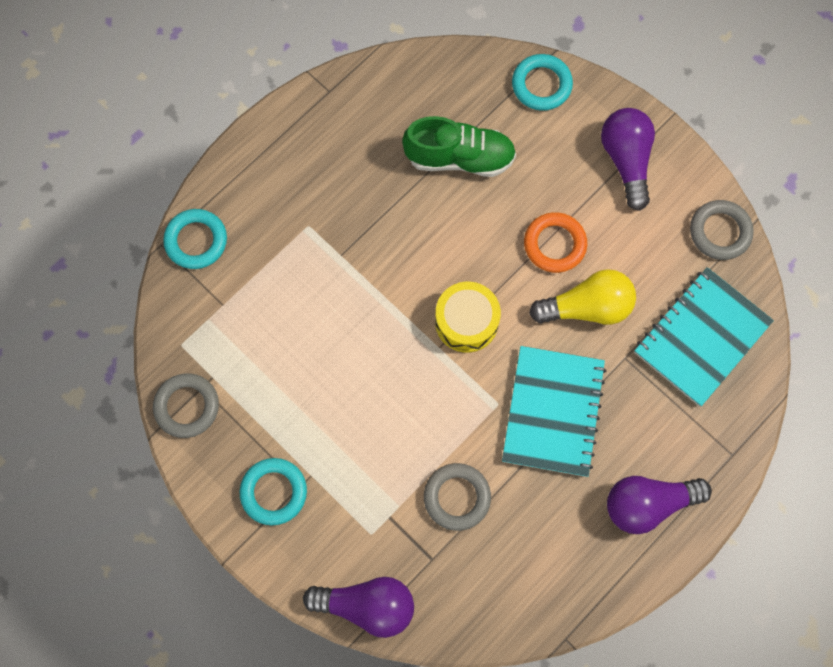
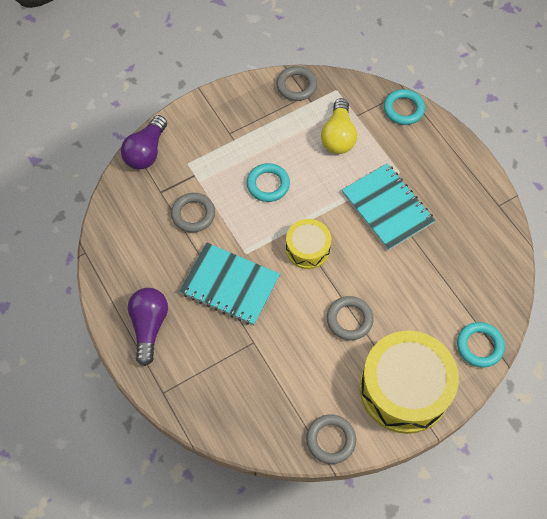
camera: 105 degrees right, 10 degrees down
(274, 492) = (230, 119): turquoise ring -> turquoise ring (268, 184)
(460, 158) = (430, 275): green shoe -> none
(554, 244) = (349, 319): orange ring -> grey ring
(587, 307) = (297, 327): yellow light bulb -> yellow light bulb (338, 136)
(626, 161) = (404, 389): purple light bulb -> yellow drum
(701, 337) = (253, 399): turquoise notebook -> turquoise notebook (387, 208)

